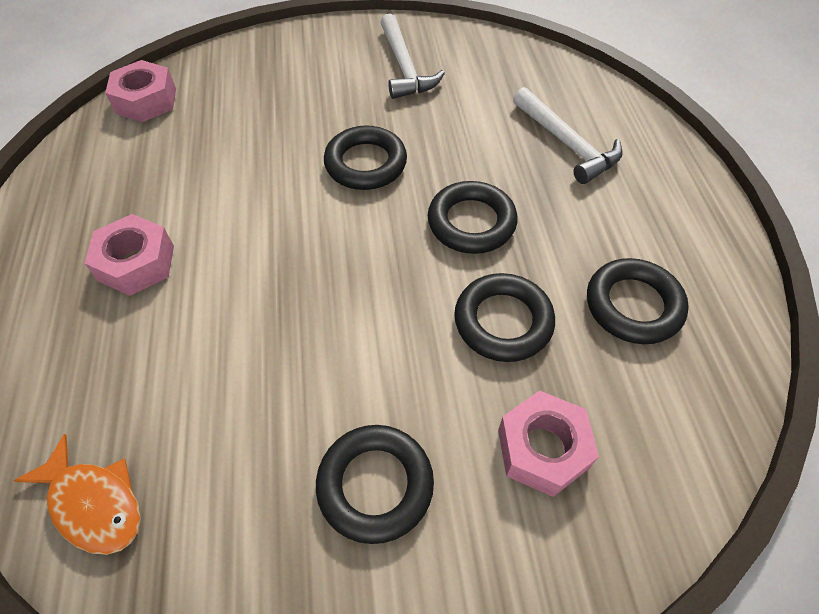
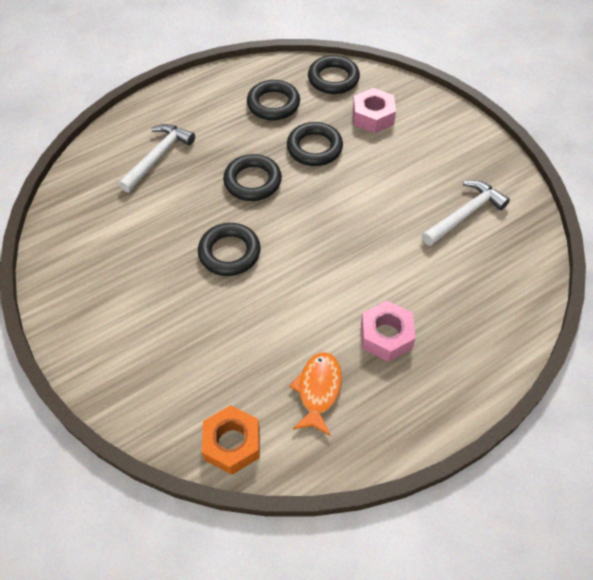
camera: 115 degrees left, 0 degrees up
(94, 503) = (518, 261): orange fish -> orange fish (318, 390)
(146, 101) = (232, 443): pink nut -> orange nut
(375, 485) = (430, 164): black ring -> black ring (333, 79)
(404, 67) = (107, 273): white hammer -> white hammer (464, 214)

